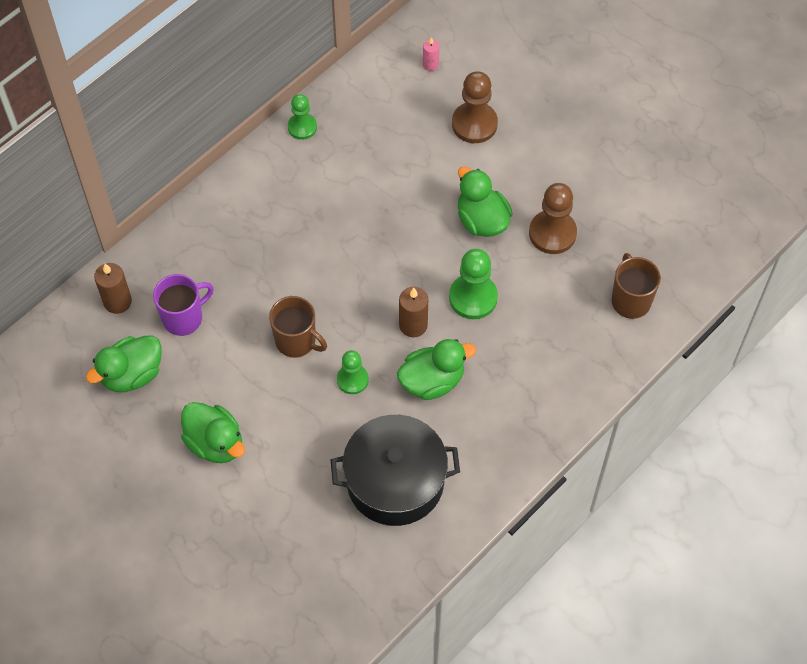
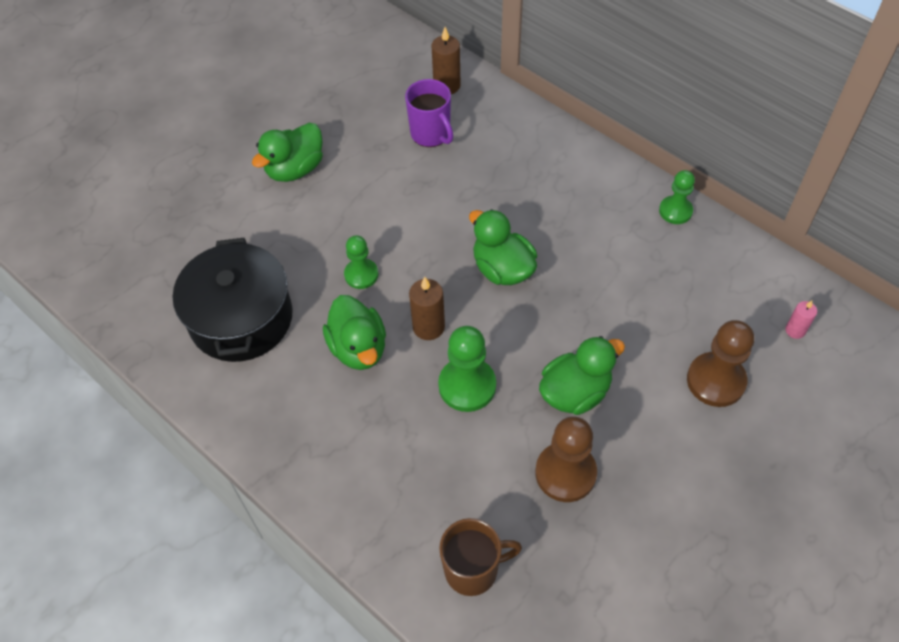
camera: 90 degrees right, 5 degrees down
(132, 374) = (369, 103): green duck -> green duck (502, 269)
(297, 341) = (406, 224): brown mug -> none

